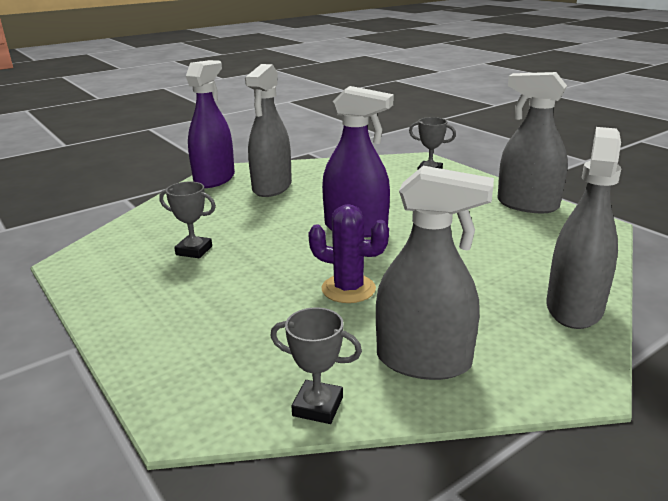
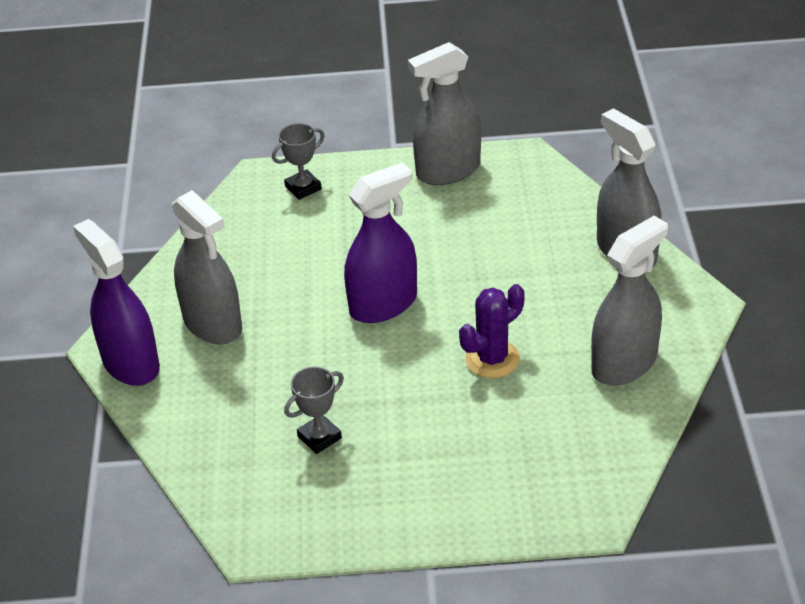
camera: 55 degrees left, 15 degrees up
(318, 406) = (631, 440): grey trophy -> none

